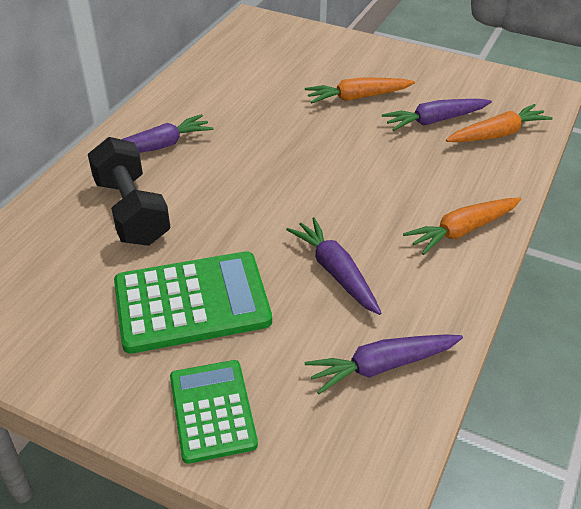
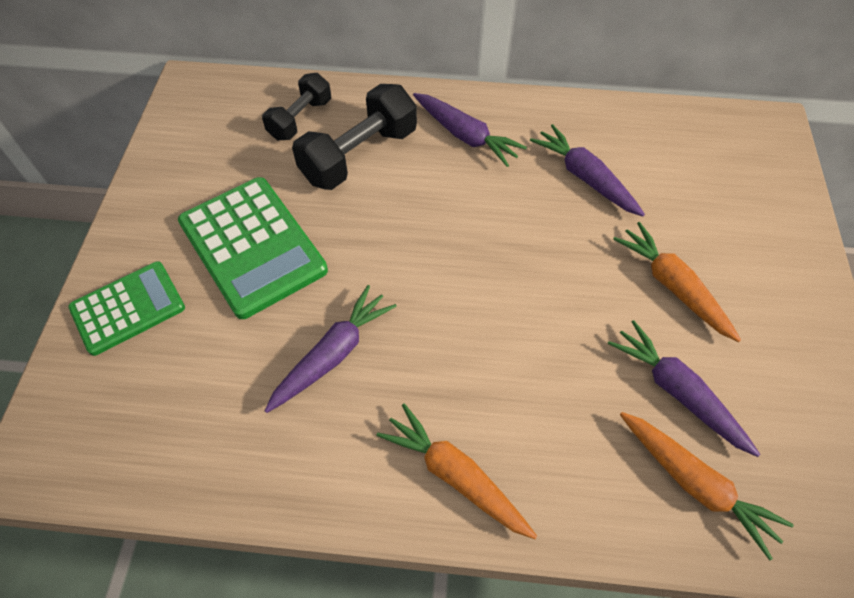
camera: 70 degrees right, 15 degrees up
(53, 239) = (300, 119): none -> black dumbbell
(381, 366) = (208, 435): purple carrot -> purple carrot (585, 177)

